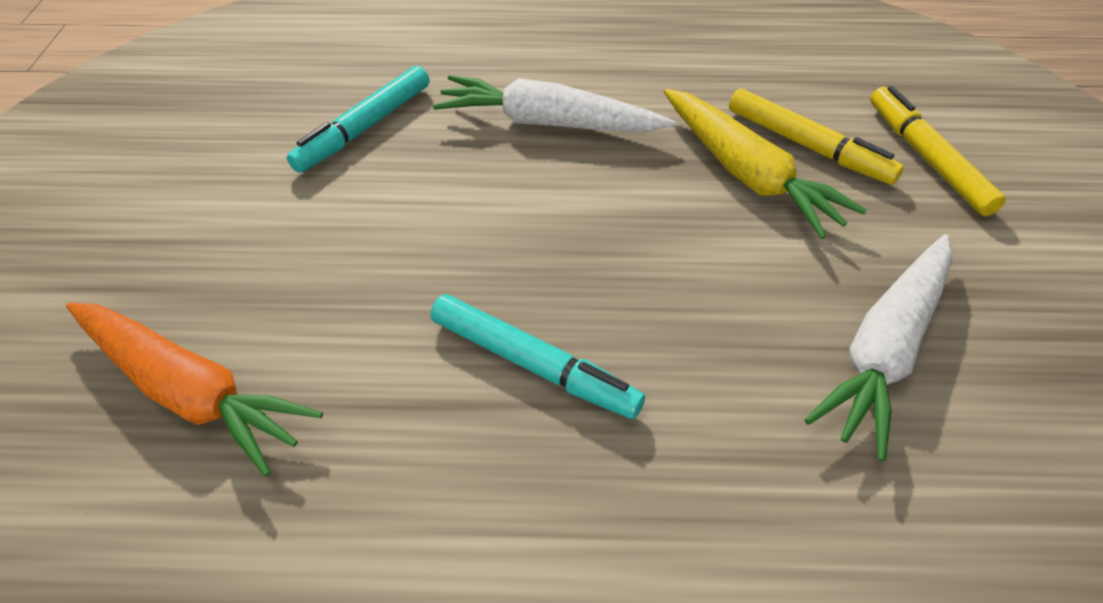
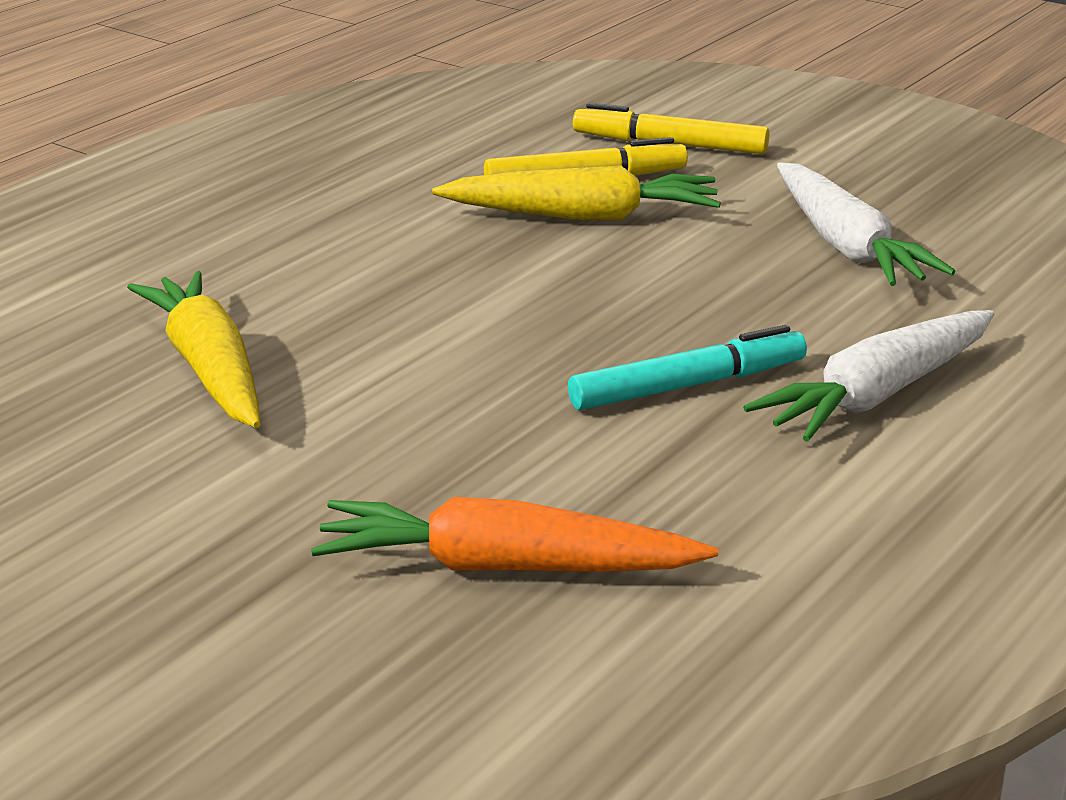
camera: 55 degrees left, 20 degrees down
(191, 392) = (504, 567): orange carrot -> orange carrot turned 150 degrees counterclockwise
(364, 128) = (208, 368): turquoise marker -> yellow carrot
(547, 123) = (365, 273): white carrot -> white carrot (877, 395)

